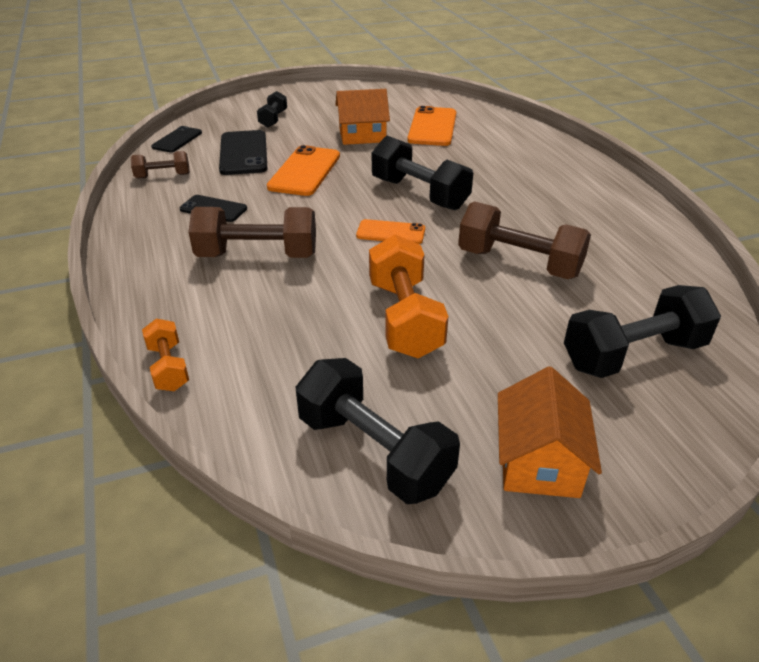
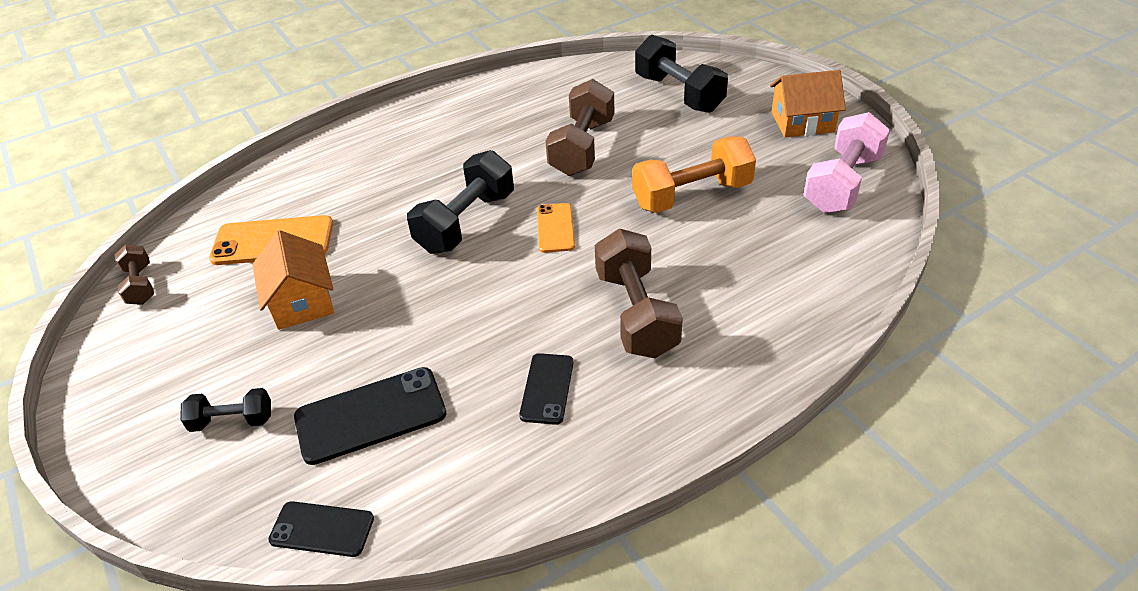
camera: 100 degrees left, 5 degrees up
(163, 176) = (463, 488): brown dumbbell -> brown dumbbell (140, 285)
(169, 367) = (835, 314): orange dumbbell -> none
(305, 171) = (423, 330): orange phone -> none
(374, 452) = (842, 184): black dumbbell -> pink dumbbell

